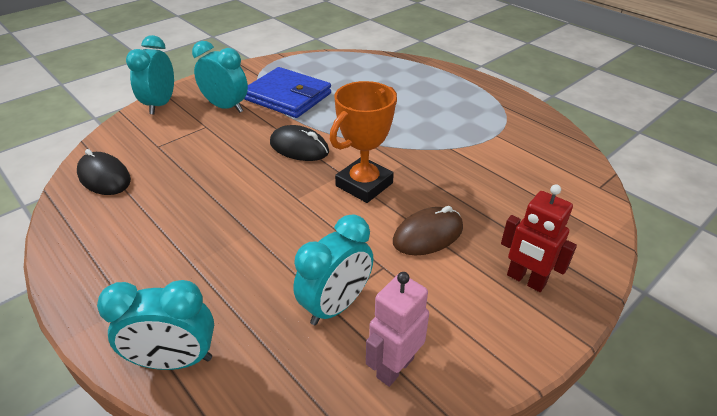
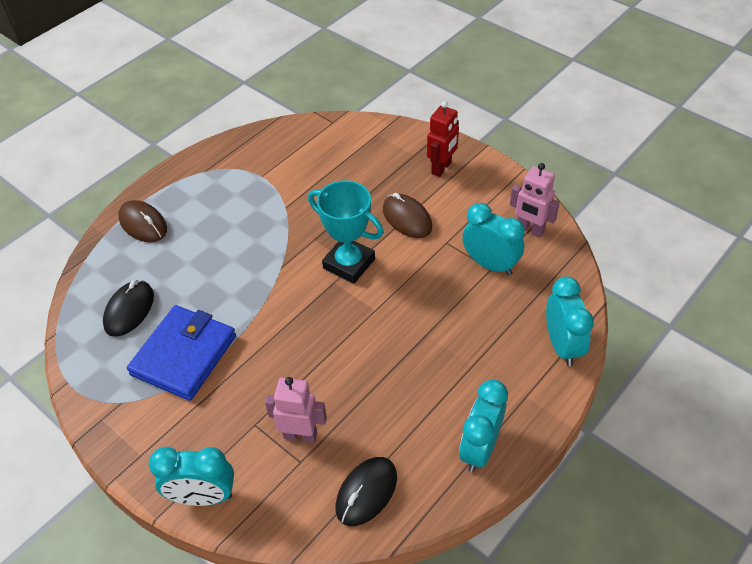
camera: 95 degrees left, 10 degrees up
(181, 147) = (300, 435): none -> pink robot
(226, 107) = (210, 415): turquoise clock -> turquoise clock (480, 448)
(299, 148) = (294, 323): black mouse -> black mouse (129, 310)
(364, 184) = (349, 263): orange trophy -> turquoise trophy
(432, 77) = (143, 224): none -> brown mouse

